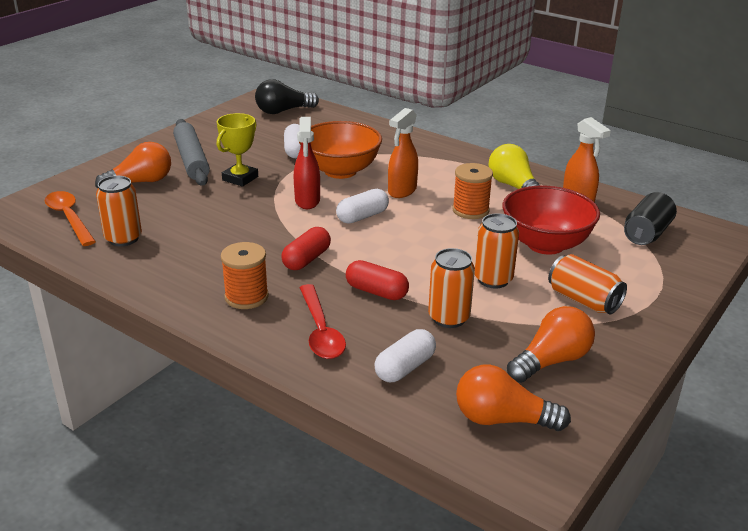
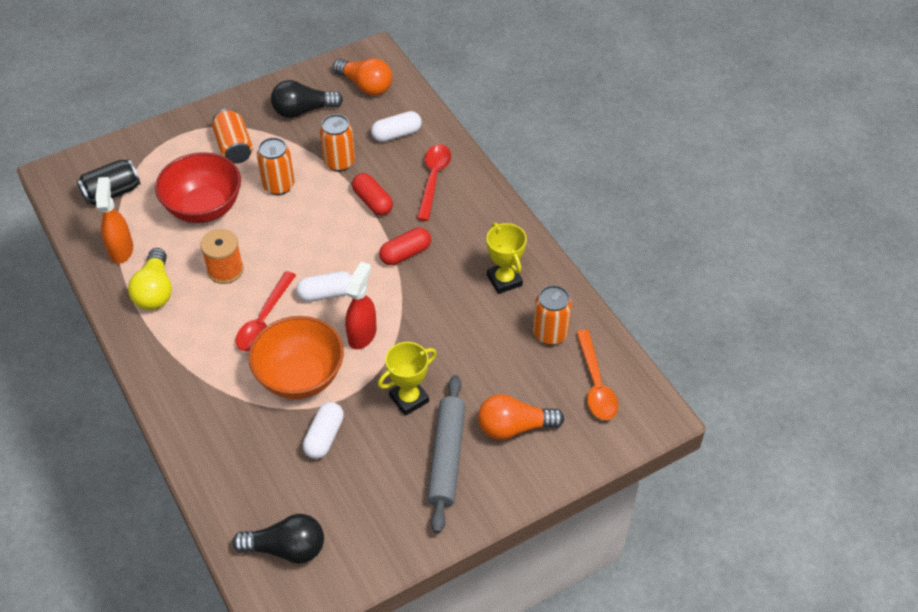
camera: 155 degrees left, 20 degrees up
(187, 264) = (504, 280): none -> yellow trophy
(246, 297) = (471, 228): orange spool -> none
(402, 191) = (264, 320): orange spray bottle -> red spoon
(551, 361) = (303, 110): orange light bulb -> black light bulb

